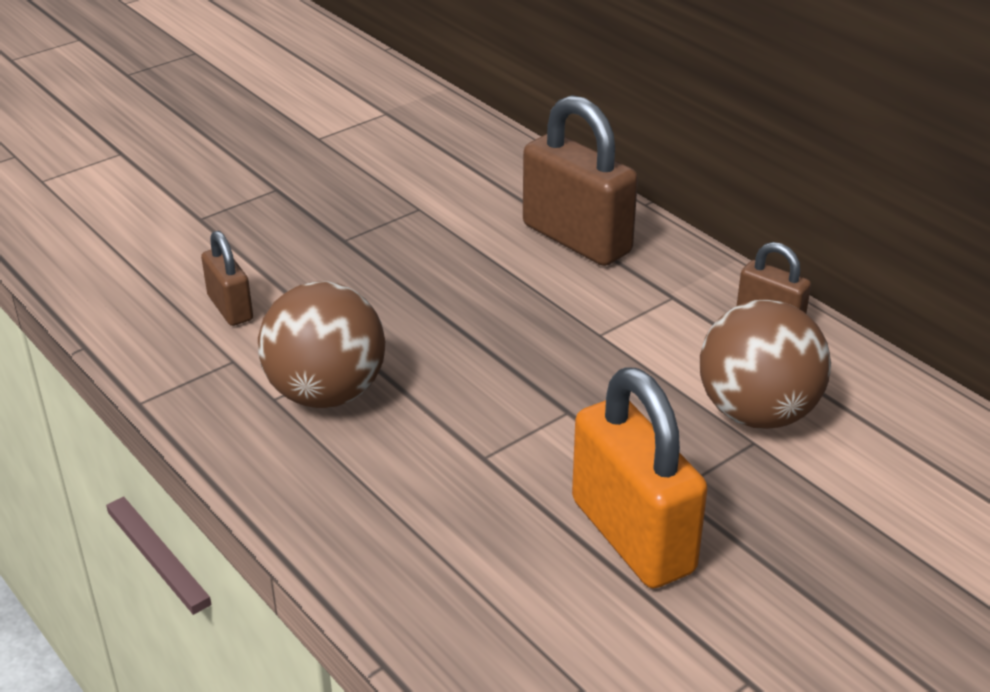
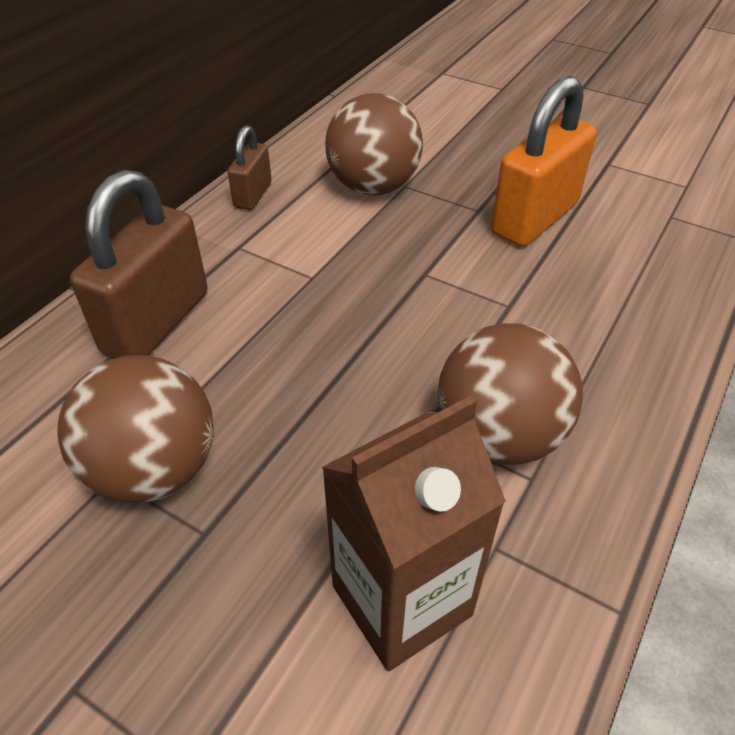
camera: 110 degrees left, 10 degrees up
(230, 308) = (401, 600): brown padlock -> brown carton
(412, 225) = (154, 470): none -> brown ball

